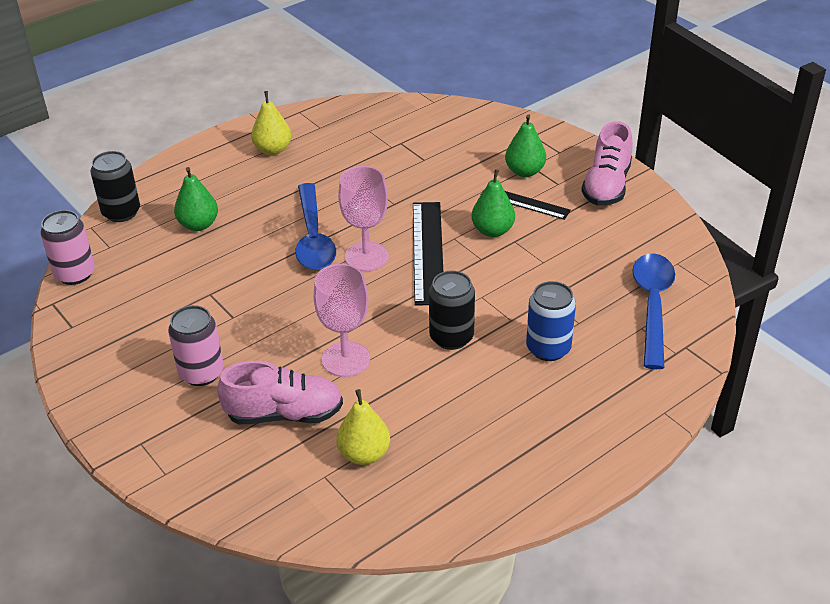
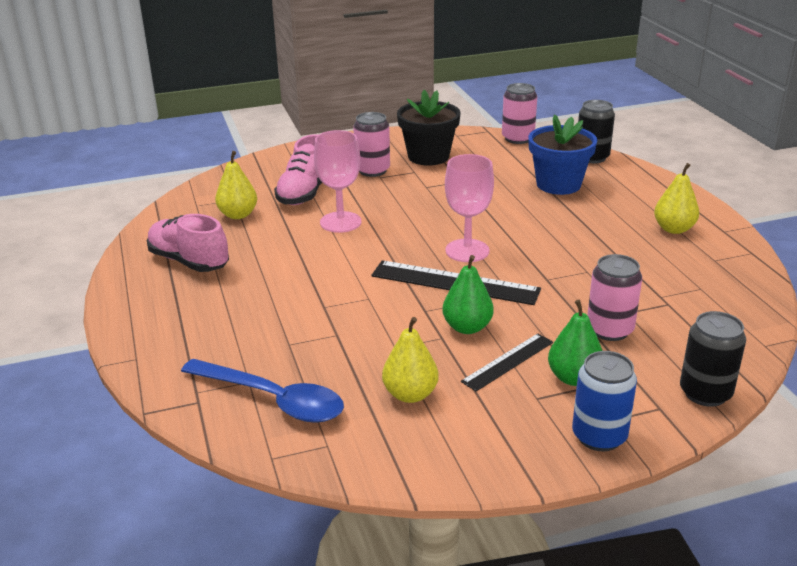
camera: 110 degrees right, 10 degrees down
(146, 335) = (428, 156): none -> black flower pot
(198, 225) = (558, 184): green pear -> blue flower pot
(313, 238) = (510, 230): blue spoon -> none
(451, 337) = (326, 271): black can -> black can (705, 393)
(453, 164) = (609, 330): none -> pink can
(548, 348) = (270, 317): blue can -> blue can (599, 436)
(595, 239) = (410, 394): none -> yellow pear
(606, 186) = (513, 437): pink shoe -> pink shoe (189, 261)

